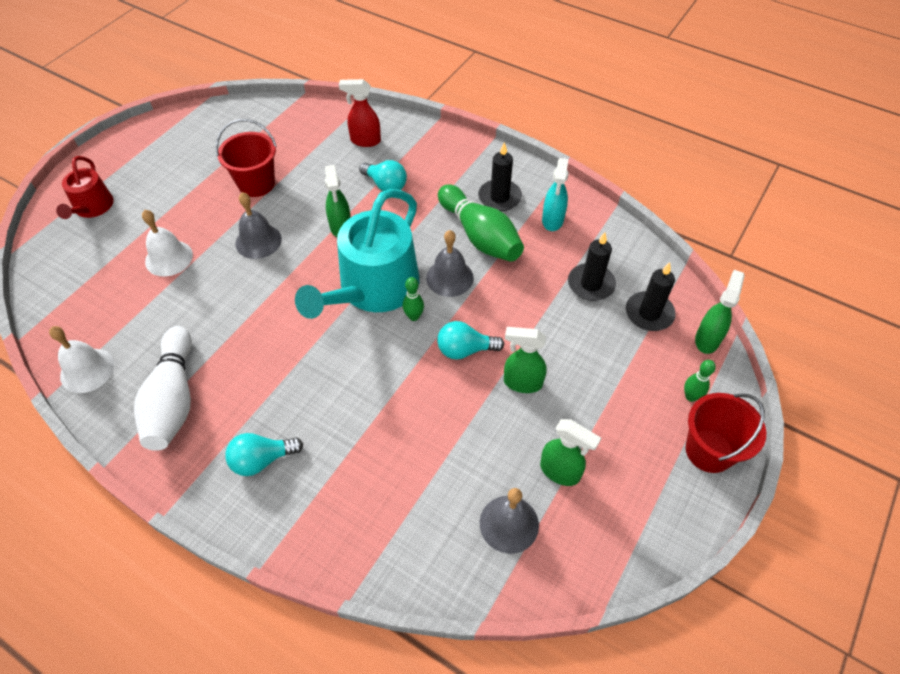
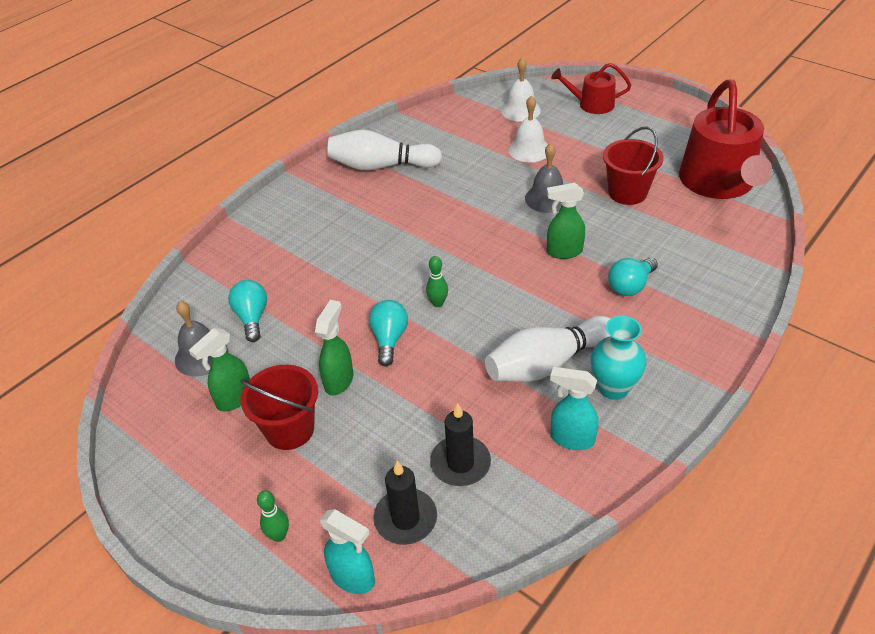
camera: 100 degrees right, 10 degrees down
(87, 370) = (418, 124): white bell -> white bell (520, 110)
(250, 126) = (719, 183): none -> red watering can
(262, 460) = (313, 213): turquoise light bulb -> turquoise light bulb (252, 317)
(365, 141) = (707, 270): red spray bottle -> none
(373, 289) = (478, 275): turquoise watering can -> none
(449, 277) = (486, 333): grey bell -> none
(480, 236) = (547, 363): green bowling pin -> white bowling pin
(499, 197) = (613, 388): black candle -> turquoise vase
(707, 339) = (353, 578): green spray bottle -> turquoise spray bottle
(709, 451) = (208, 536): red bucket -> red bucket (290, 429)

